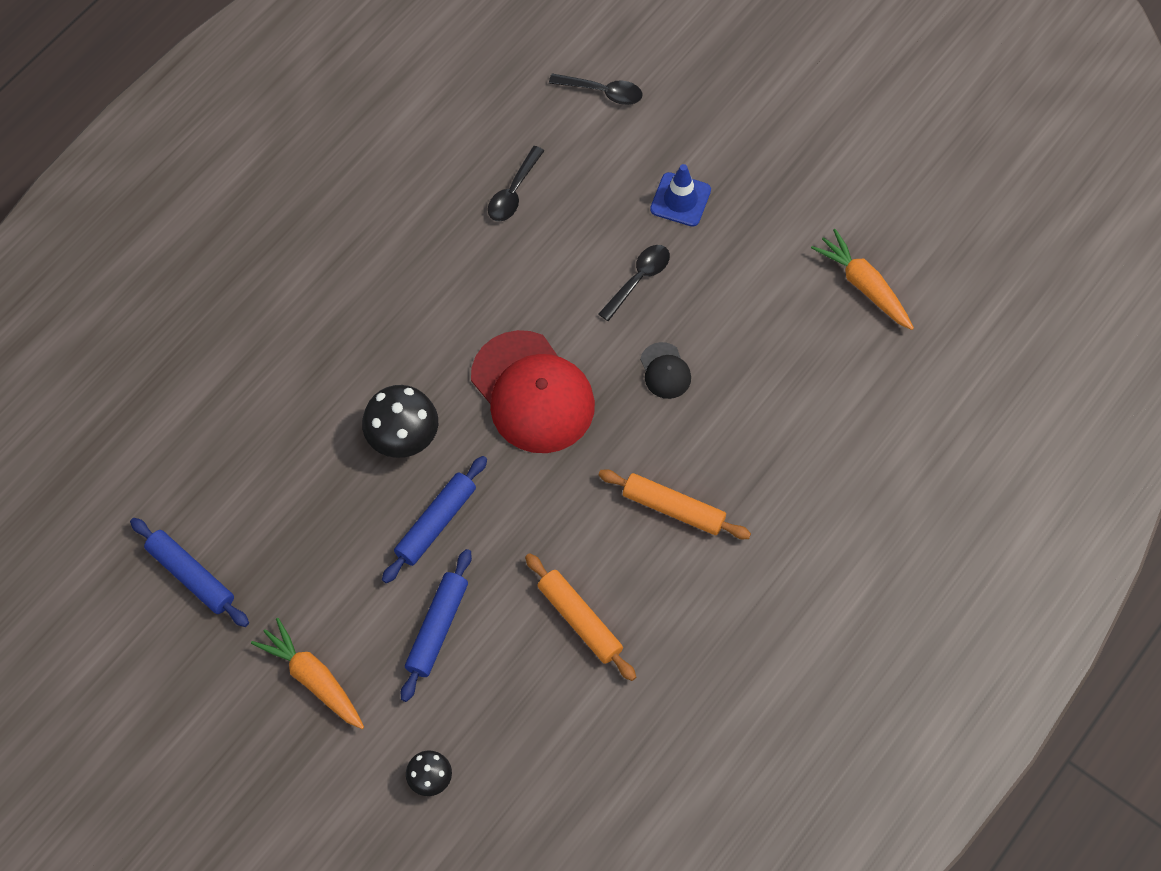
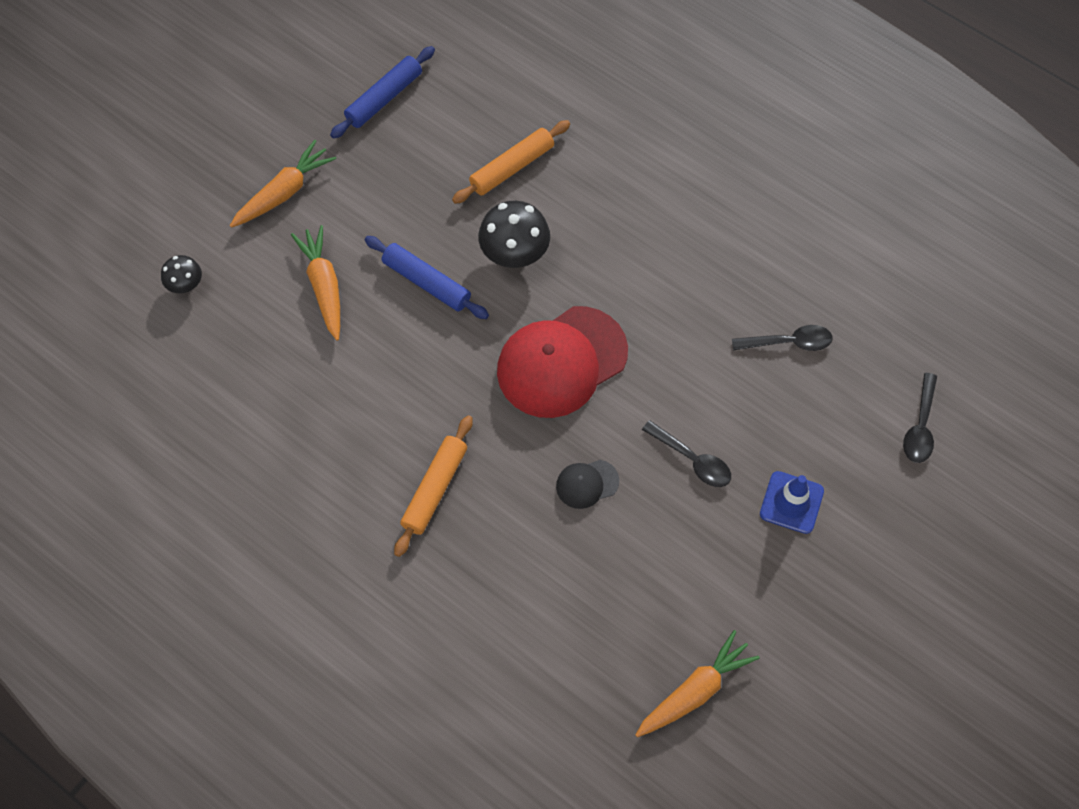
camera: 90 degrees right, 0 degrees up
(437, 628) = (324, 286): blue rolling pin -> orange carrot
(513, 192) = (788, 342): black spoon -> black spoon turned 150 degrees clockwise
(580, 620) = (324, 404): orange rolling pin -> orange rolling pin (512, 167)

